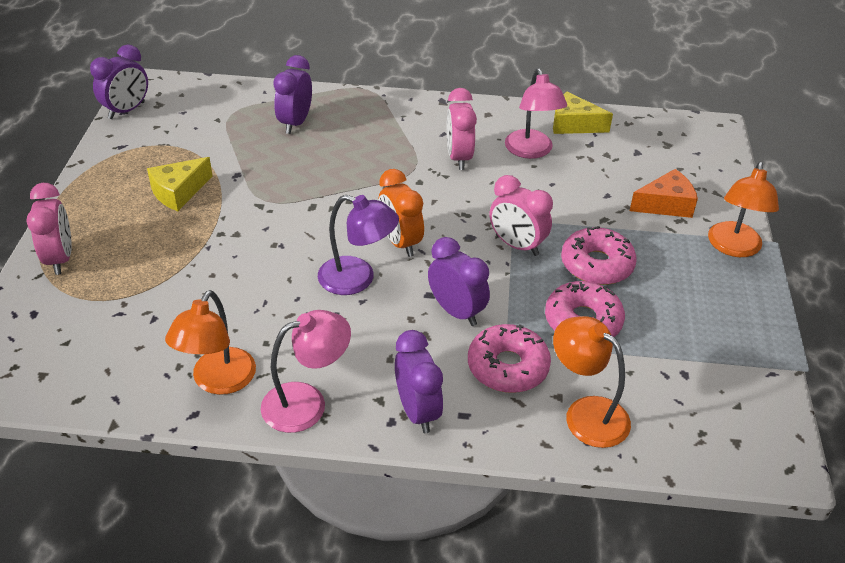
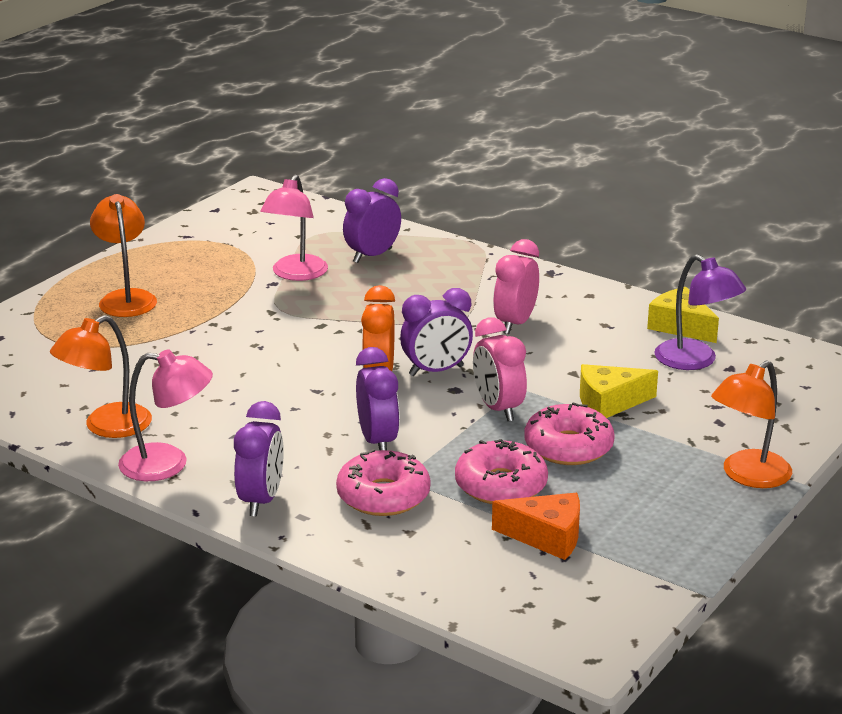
camera: 30 degrees right, 15 degrees down
(60, 259) = (56, 305): pink clock -> none
(126, 110) = (218, 209): purple clock -> purple clock (436, 371)
(179, 192) = (205, 283): yellow cheese -> yellow cheese (609, 402)
(357, 279) = (306, 391): purple lamp -> purple lamp (695, 361)
(531, 151) = (603, 337): pink lamp -> pink lamp (295, 274)
(586, 413) = (423, 552): orange lamp -> orange lamp (126, 298)
(665, 204) = (709, 420): orange cheese -> orange cheese (546, 536)

